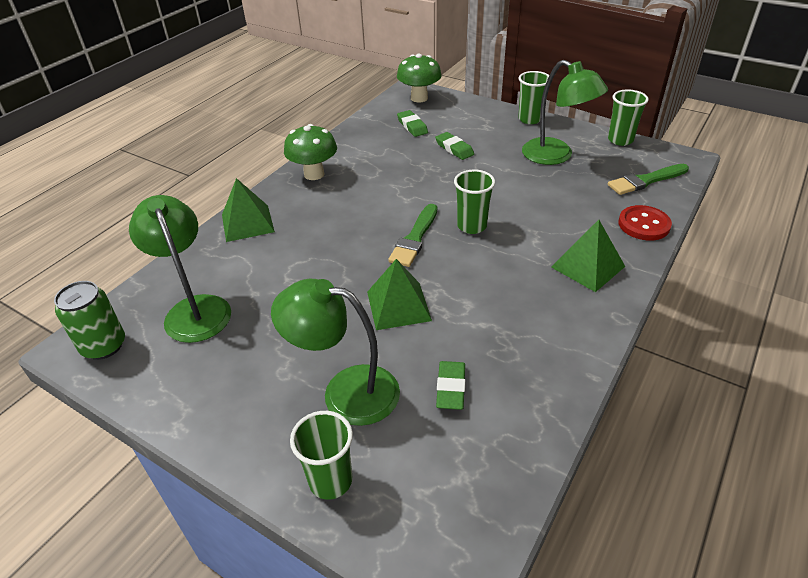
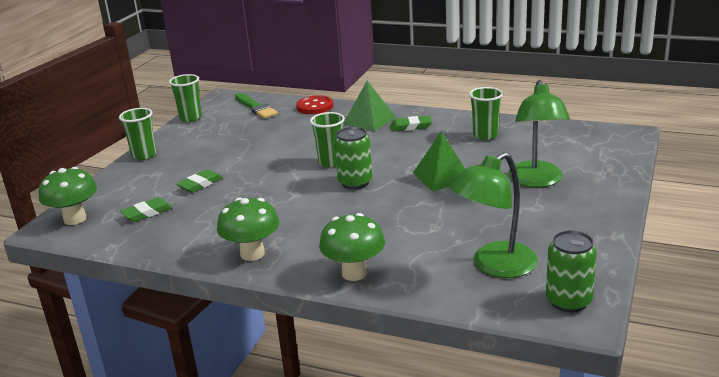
camera: 100 degrees left, 15 degrees down
(247, 223) = (354, 273): green pyramid -> green mushroom
(330, 481) = (605, 173): green cup -> green cup (485, 135)
(414, 238) = (355, 182): green brush -> green can
(451, 388) = (509, 149): green eraser -> green eraser (411, 127)
(556, 156) = (216, 139): green lamp -> none

